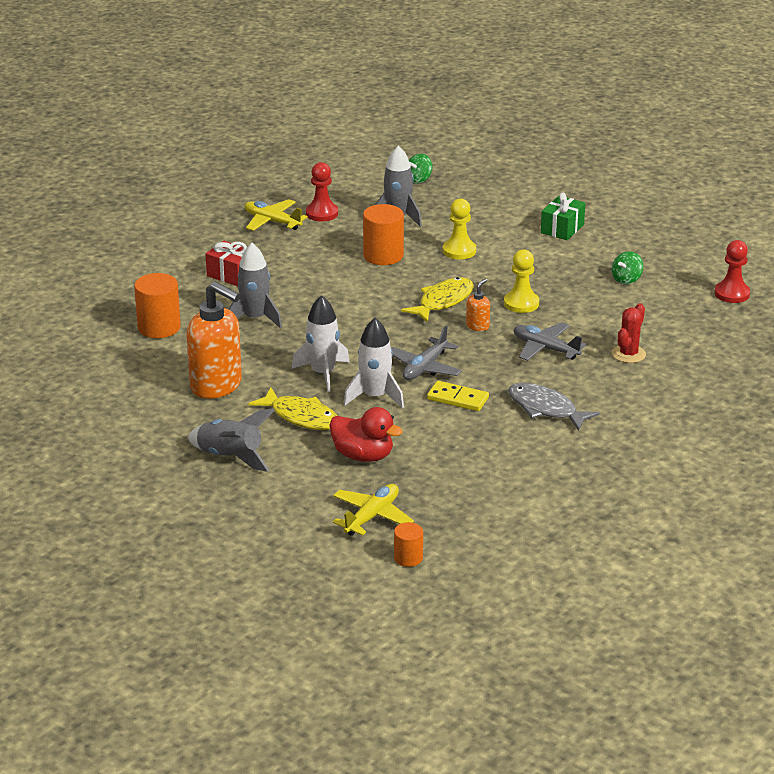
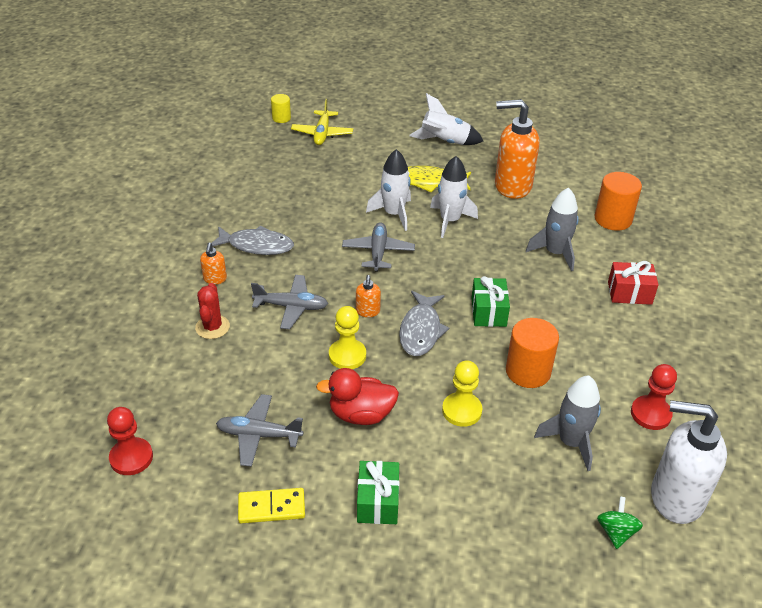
camera: 150 degrees right, 10 degrees up
(230, 457) = (445, 142): grey rocket -> white rocket
(272, 222) = (680, 379): yellow plane -> none
(361, 180) = (675, 497): none -> white soap dispenser
(363, 456) = (361, 168): red duck -> red duck (361, 414)
(370, 297) = (488, 312): none -> green gift
(408, 558) = (281, 118): orange cylinder -> yellow cylinder
(443, 301) = (421, 330): yellow fish -> grey fish
(457, 399) = (331, 232): yellow domino -> yellow domino (271, 507)
(606, 391) = (215, 279): none -> orange soap dispenser
(626, 279) = (259, 435): green spinning top -> grey plane

